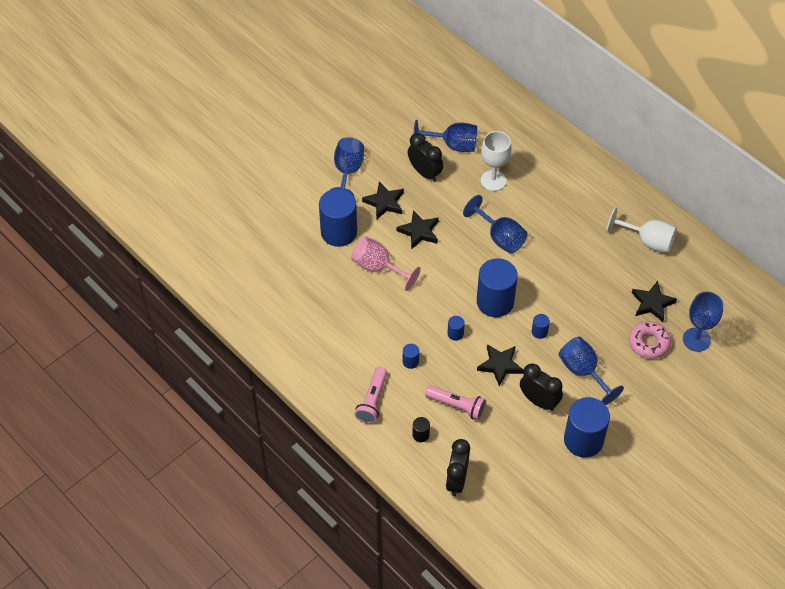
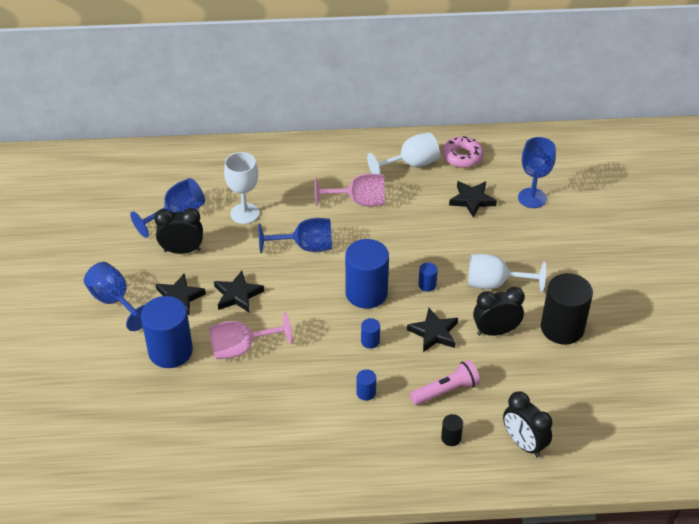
camera: 50 degrees left, 10 degrees down
(372, 400) = (378, 450): pink flashlight -> none
(575, 236) = (359, 201): none -> pink goblet
(583, 372) = (495, 284): blue goblet -> white goblet
(583, 440) = (562, 328): blue cylinder -> black cylinder
(648, 343) = (507, 227): pink donut -> pink donut (462, 157)

